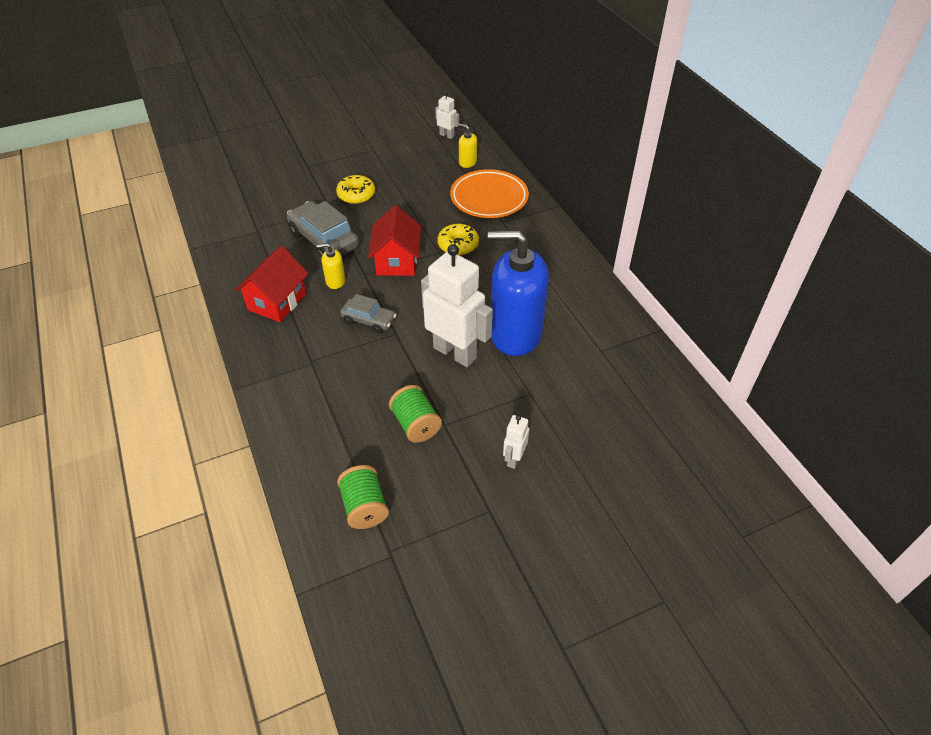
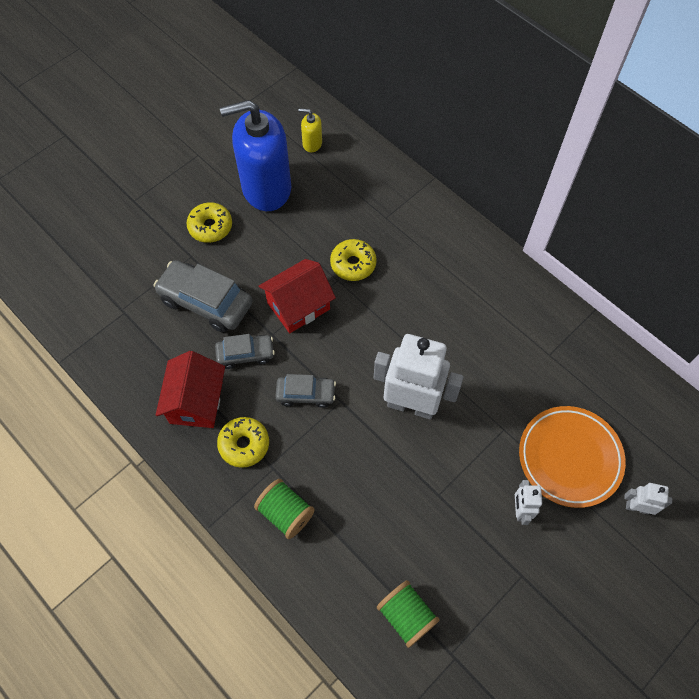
camera: 20 degrees left, 15 degrees up
(298, 340) = (244, 444): none -> yellow donut
(335, 281) = (245, 354): yellow soap dispenser -> grey car
(397, 261) = (298, 306): red house -> red house turned 75 degrees clockwise
(415, 424) = (411, 505): green spool -> green spool (285, 513)
(447, 135) = (271, 109): white robot -> white robot (637, 507)
(489, 198) = (357, 188): orange plate -> orange plate (569, 458)
(515, 333) = (460, 361): blue soap dispenser -> blue soap dispenser (266, 188)

